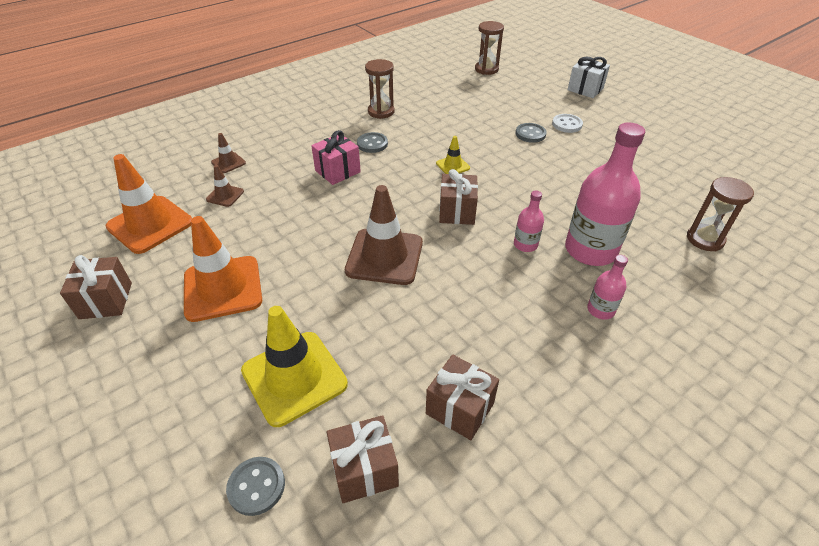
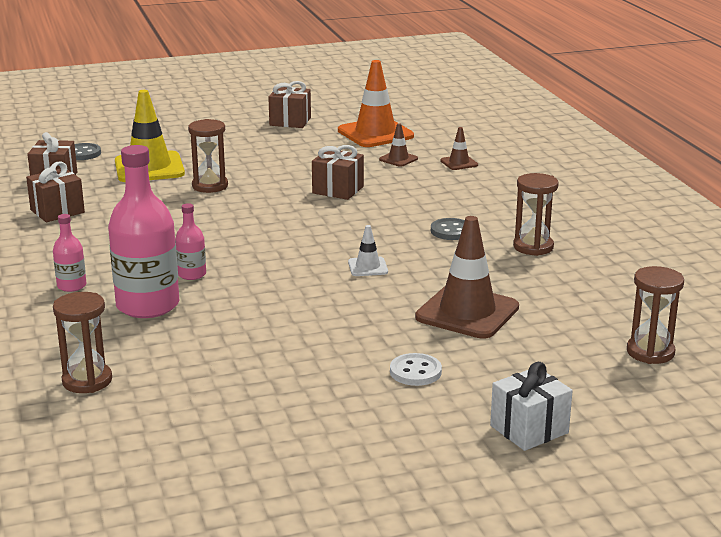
camera: 110 degrees right, 20 degrees down
(223, 288) = (266, 153): orange traffic cone -> none
(333, 300) = (210, 186): none -> brown hourglass
(337, 171) = (404, 207): pink gift -> none
(384, 257) = (243, 210): brown traffic cone -> brown traffic cone (467, 312)
(452, 166) = (368, 267): yellow traffic cone -> white traffic cone
(457, 212) = (277, 252): brown gift -> brown gift (338, 190)
(530, 134) = (407, 335): grey button -> none

